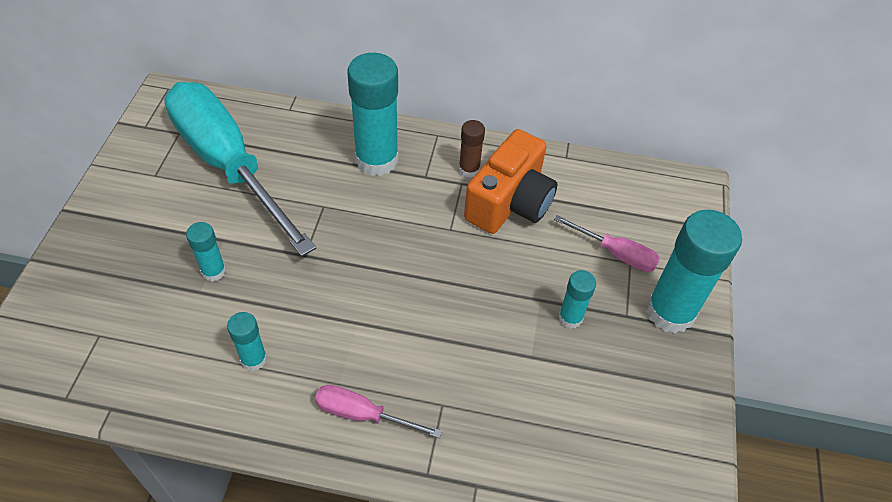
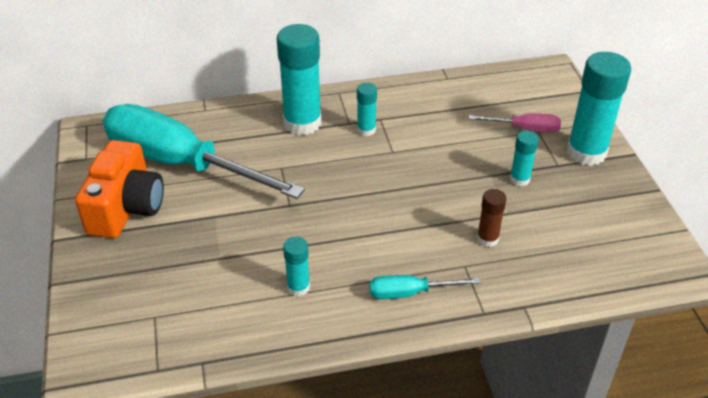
camera: 20 degrees left, 10 degrees down
(213, 271) = (222, 240): turquoise glue stick -> turquoise glue stick (366, 130)
(363, 414) = (410, 293): pink screwdriver -> turquoise screwdriver
(469, 169) = (380, 108): brown glue stick -> brown glue stick (487, 239)
(510, 202) = (425, 120): orange camera -> orange camera (126, 208)

